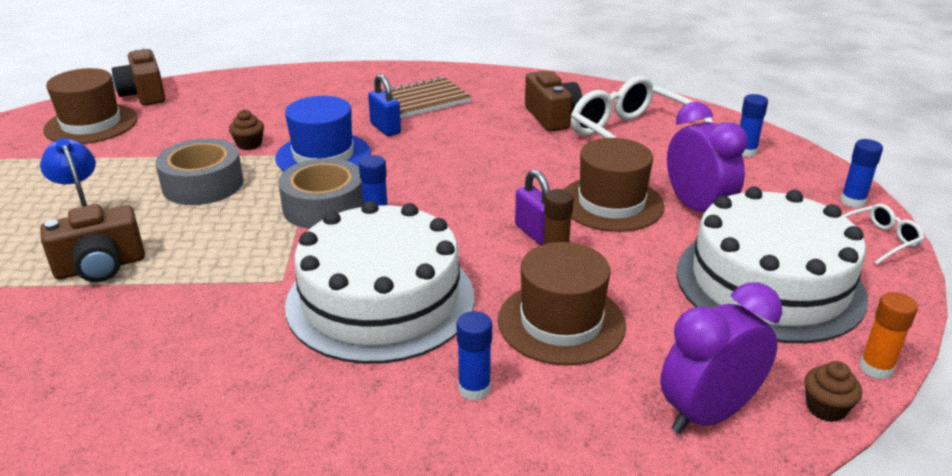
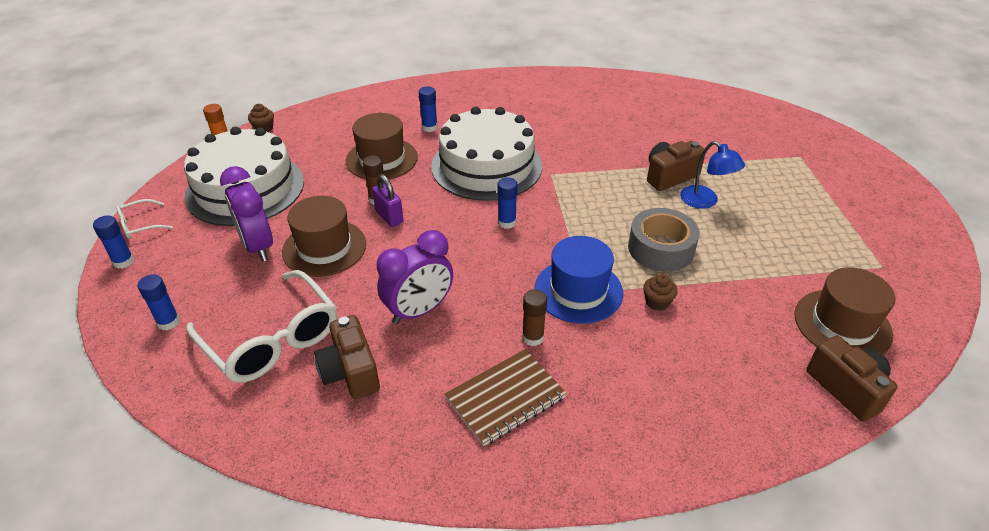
camera: 175 degrees right, 10 degrees up
(324, 206) = (550, 232): grey tape -> none
(385, 128) = (533, 337): blue padlock -> brown glue stick
(708, 414) = (321, 124): purple clock -> purple clock (419, 310)

